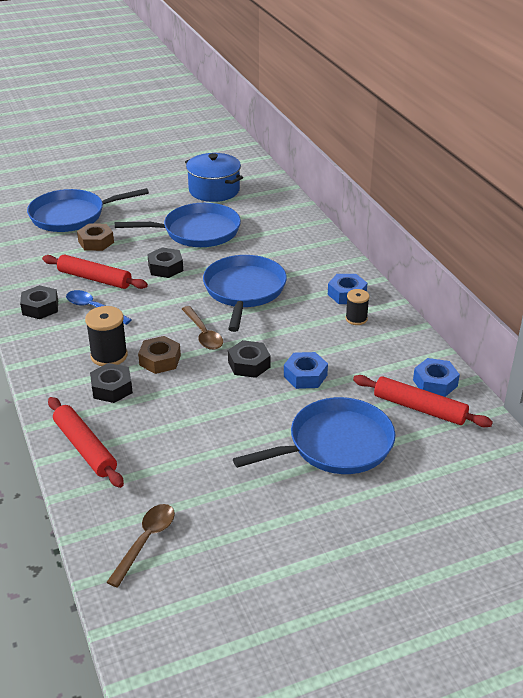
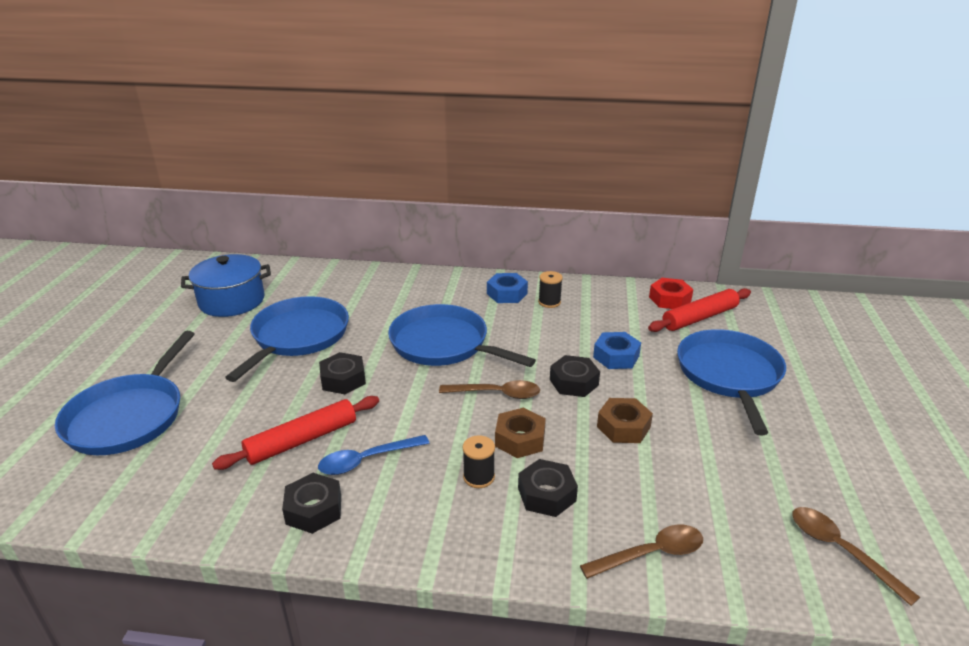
camera: 60 degrees left, 5 degrees down
(85, 448) = (651, 554): red rolling pin -> brown spoon
(96, 242) = (220, 414): brown nut -> brown nut (623, 427)
(109, 356) = (479, 477): black spool -> black spool, size x0.63
(435, 383) = (669, 299): blue nut -> red nut

